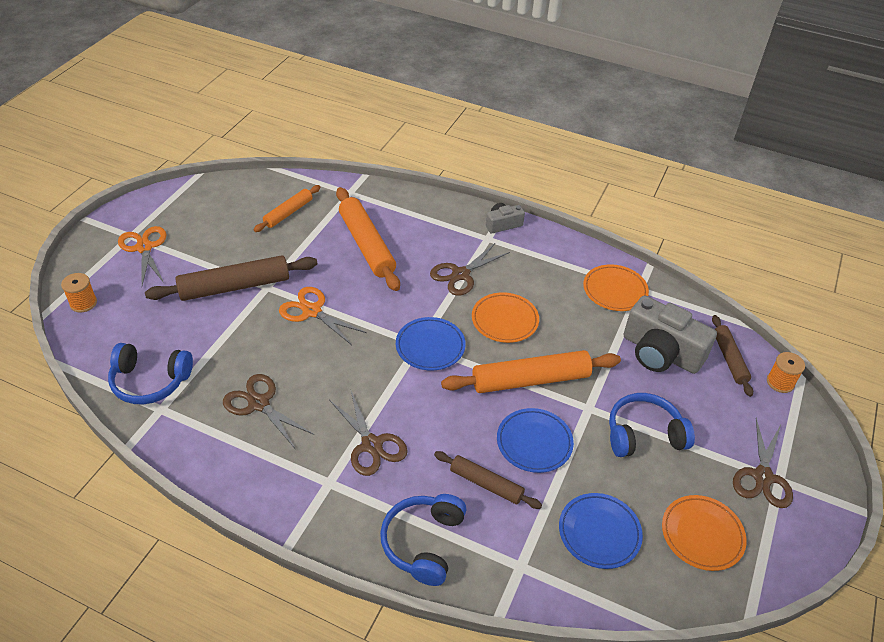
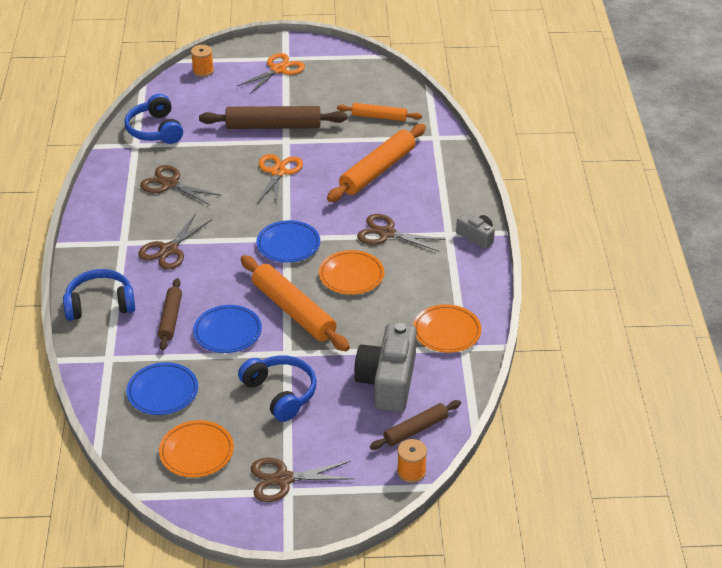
camera: 65 degrees right, 5 degrees down
(235, 287) = (273, 126): brown rolling pin -> brown rolling pin turned 45 degrees counterclockwise
(259, 403) = (169, 184): brown scissors -> brown scissors turned 75 degrees counterclockwise

